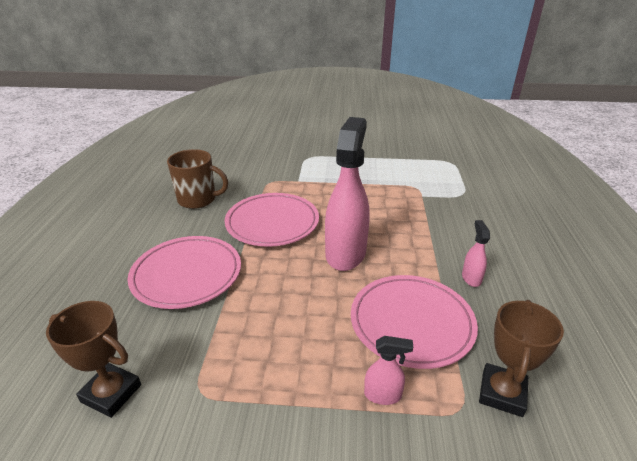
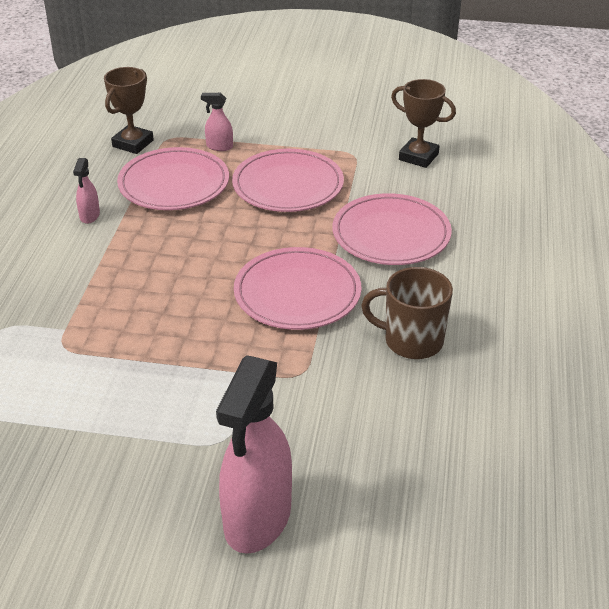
camera: 175 degrees left, 5 degrees up
(285, 329) = (288, 186): none -> pink plate
(345, 253) = (212, 248): pink spray bottle -> pink spray bottle (257, 519)

